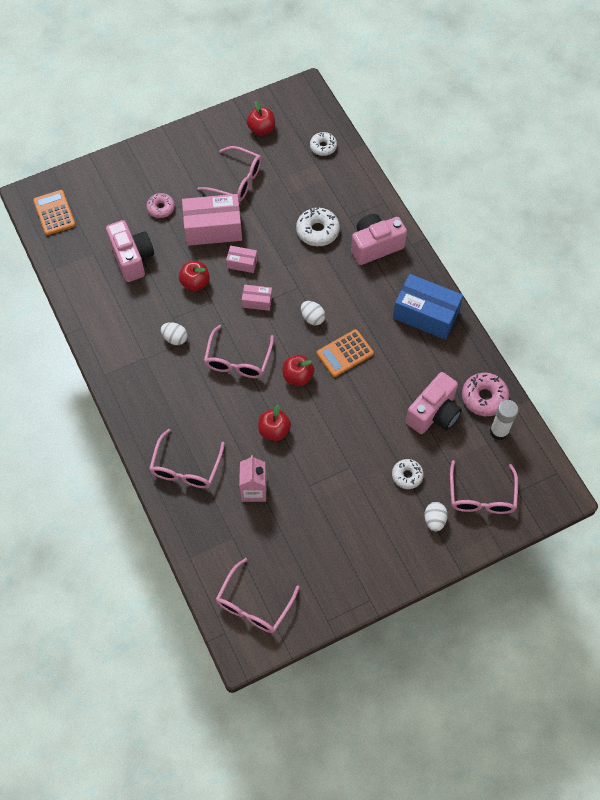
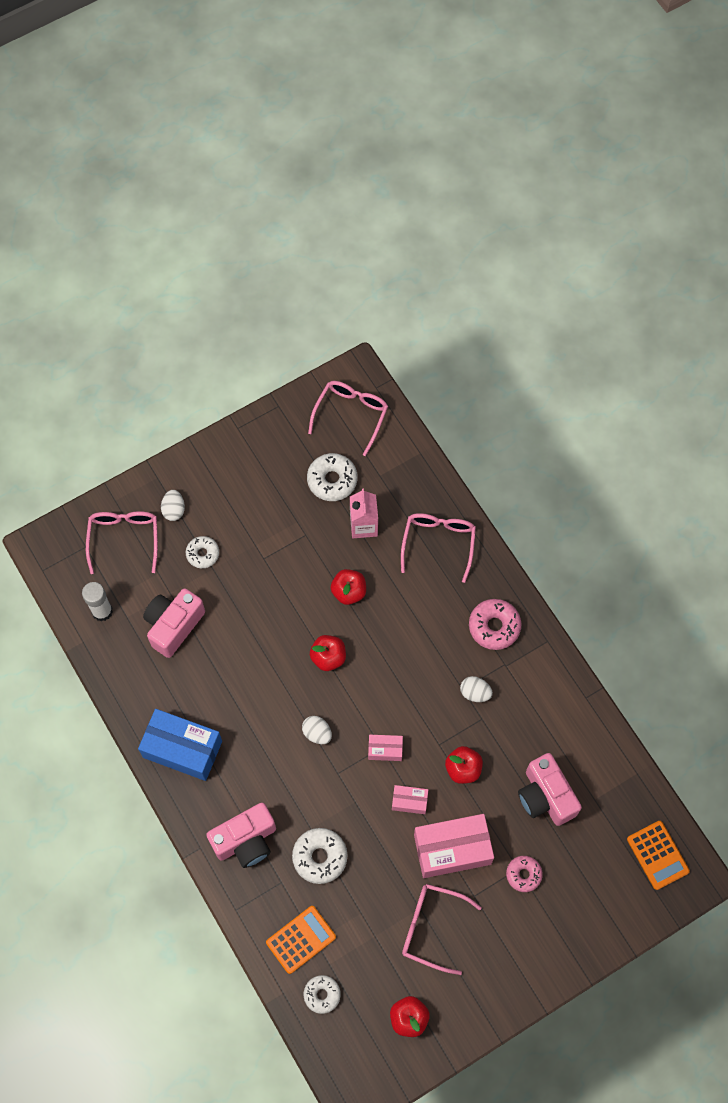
camera: 175 degrees right, 5 degrees up
(238, 360) = (398, 671): pink glasses -> none
(279, 537) = (332, 480): none -> white donut
(345, 353) = (276, 690): orange calculator -> orange calculator (301, 939)
(484, 397) = (117, 649): pink donut -> pink donut (494, 626)

